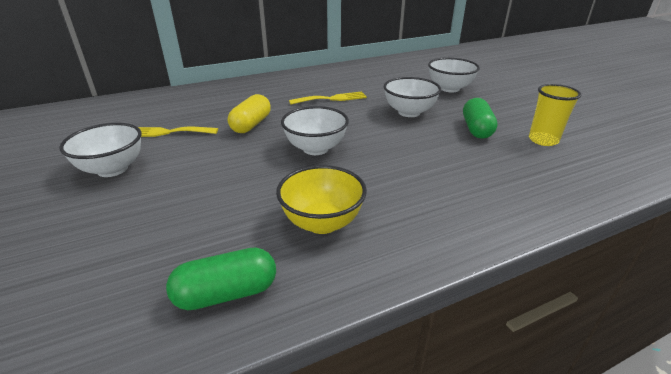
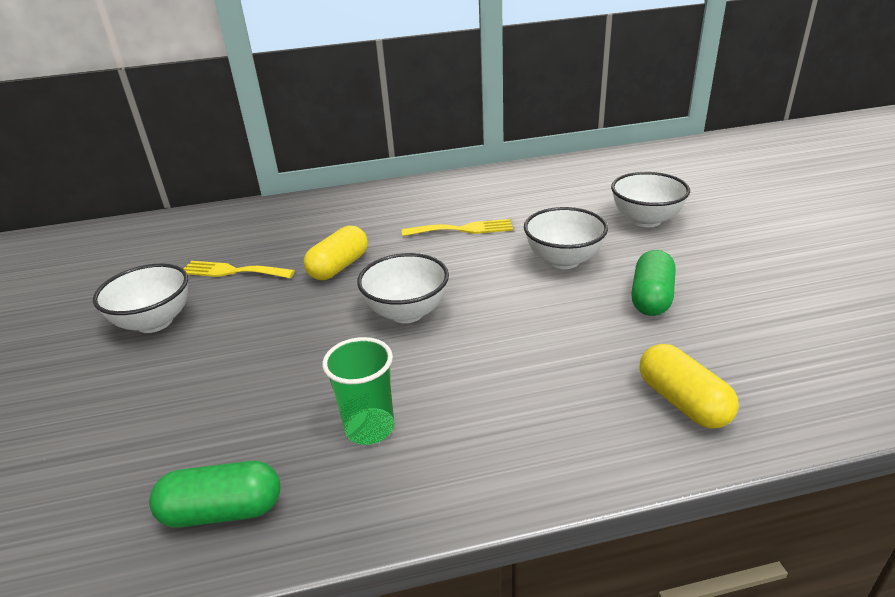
camera: 15 degrees right, 0 degrees up
(322, 222) = (369, 428): yellow bowl -> green cup
(529, 185) = (683, 402): none -> yellow capsule
(543, 140) = (747, 326): yellow cup -> none

